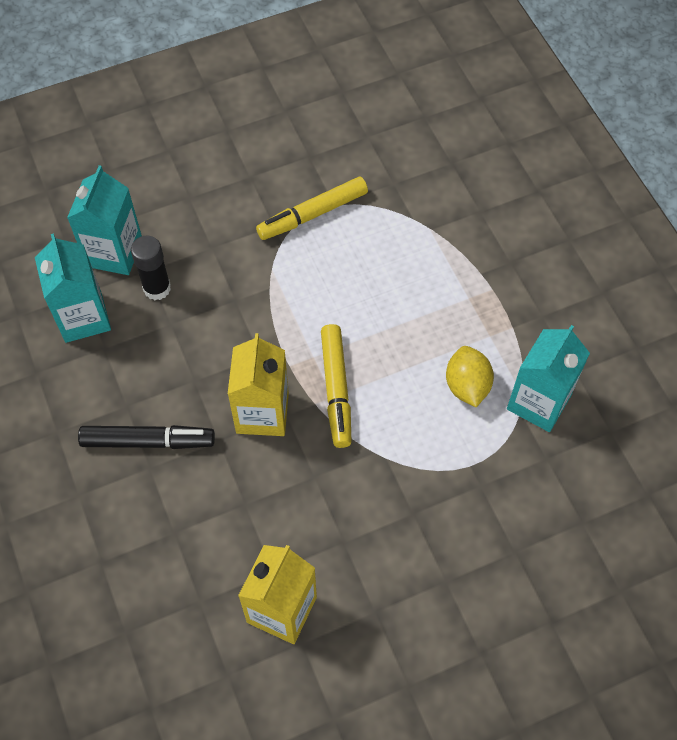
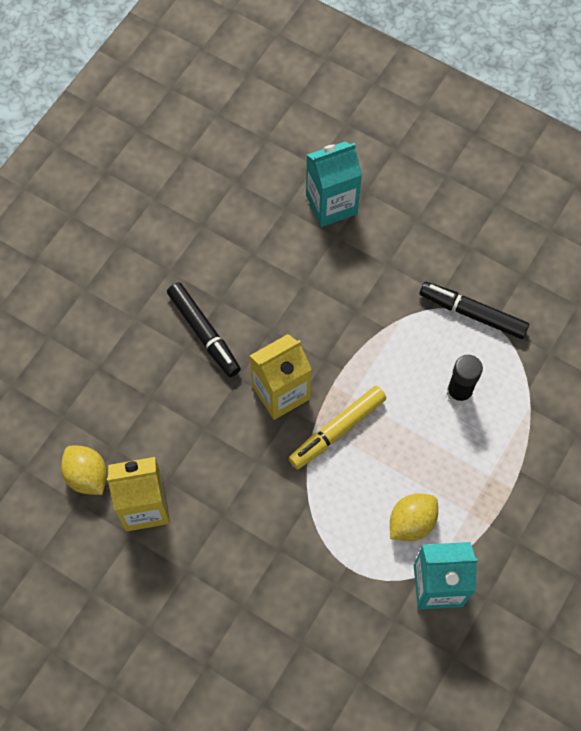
camera: 55 degrees right, 5 degrees up
(83, 317) = (265, 223): turquoise carton -> none
(157, 288) = (325, 253): black glue stick -> black glue stick (459, 392)
(208, 646) = (87, 476): none -> yellow lemon
(313, 214) = (472, 314): yellow marker -> black marker

